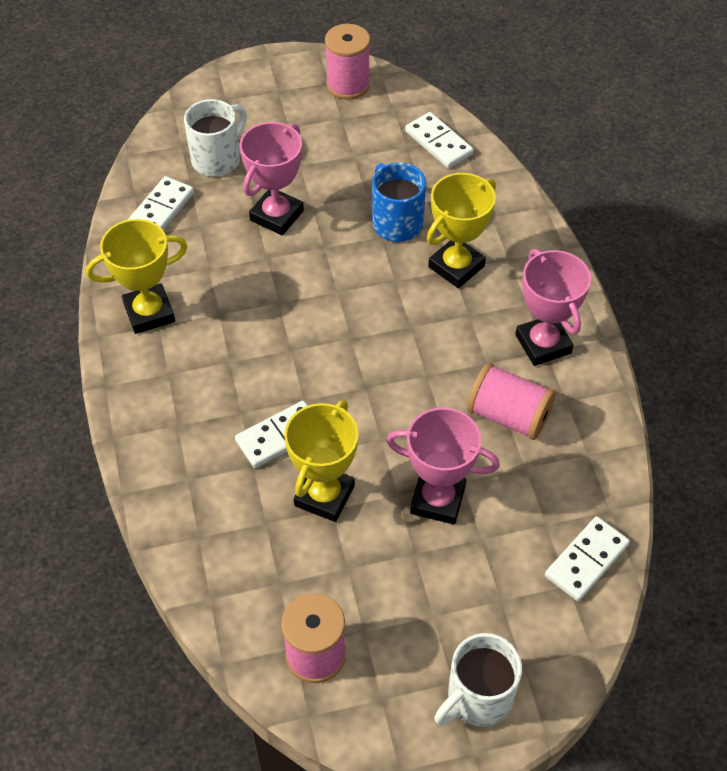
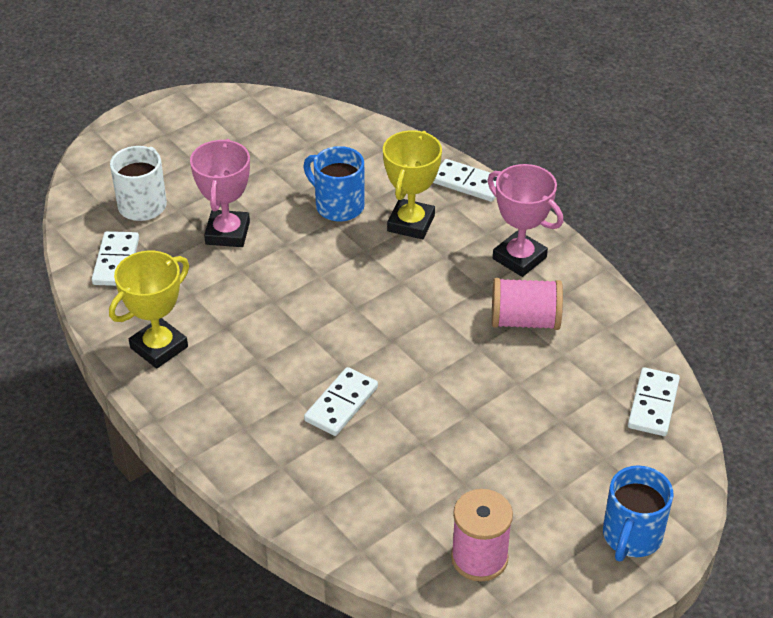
camera: 25 degrees left, 10 degrees down
(324, 495) = (409, 435): yellow trophy -> none
(348, 85) = (226, 111): pink spool -> none
(437, 500) = (507, 404): pink trophy -> none
(439, 143) = (335, 133): white domino -> white domino (468, 183)
(477, 698) = (631, 537): white mug -> blue mug

